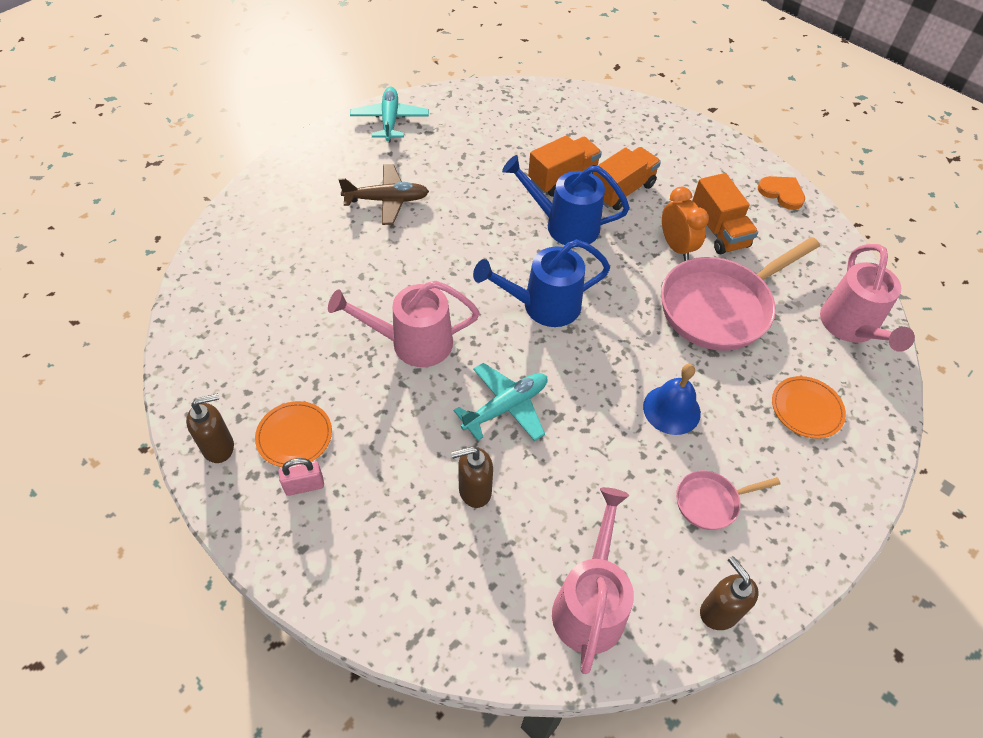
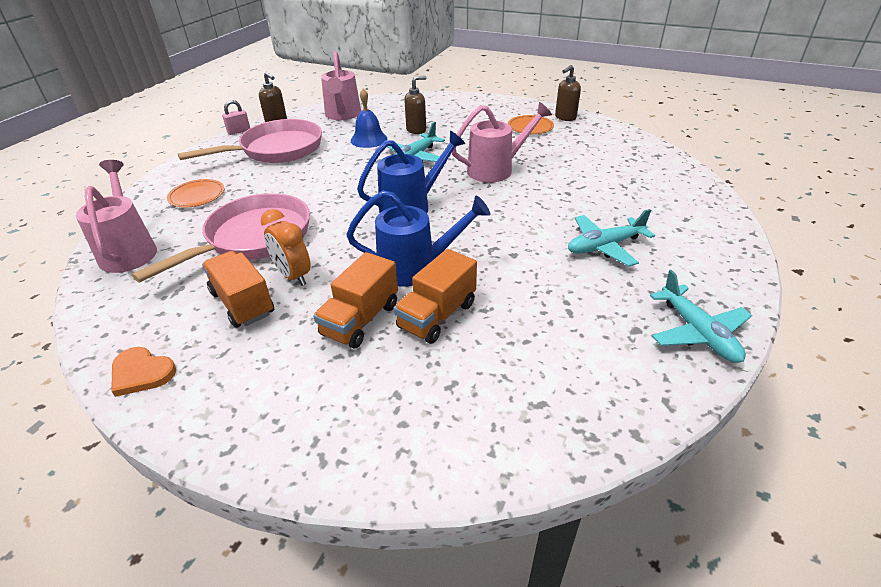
camera: 165 degrees right, 15 degrees down
(304, 486) = (507, 116): pink padlock -> pink padlock (239, 131)
(387, 200) = (604, 246): brown plane -> turquoise plane
(671, 409) = (300, 177): blue bell -> blue bell (369, 139)
(710, 502) = (277, 150): pink pan -> pink pan, size x2.09

